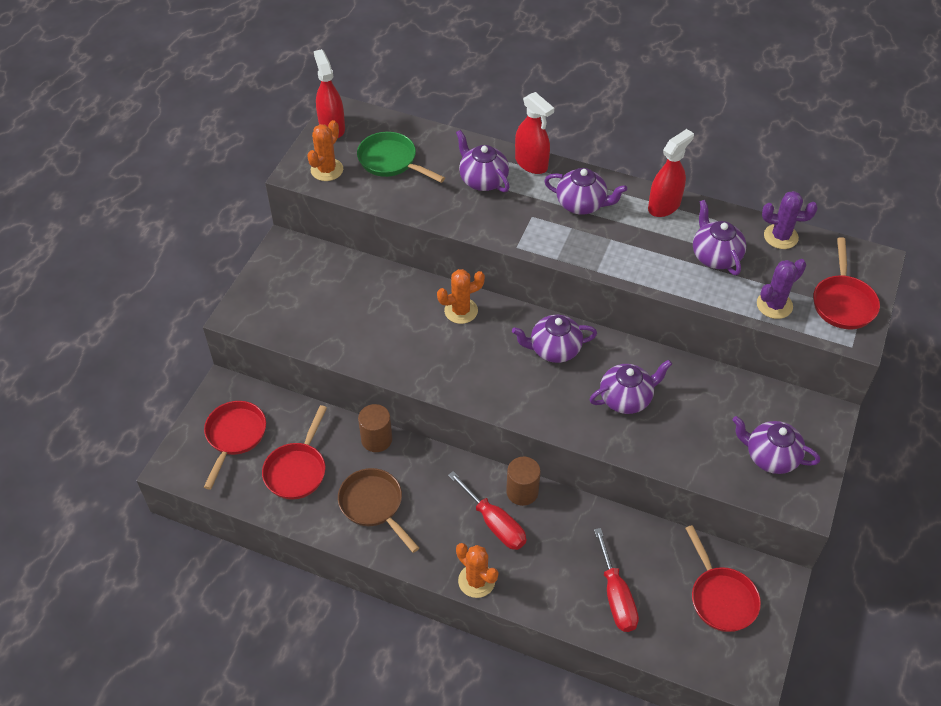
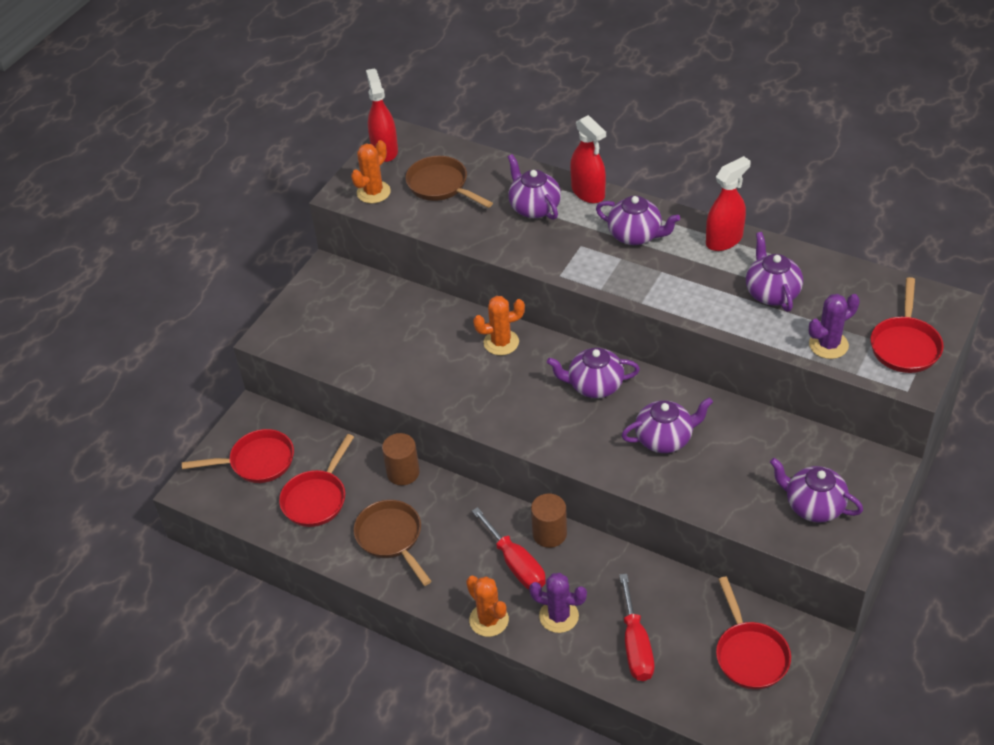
camera: 10 degrees right, 5 degrees down
(234, 436) = (257, 462): red pan -> red pan turned 60 degrees clockwise
(391, 161) = (441, 186): green pan -> brown pan
(780, 236) = (847, 276): purple cactus -> purple cactus (559, 616)

